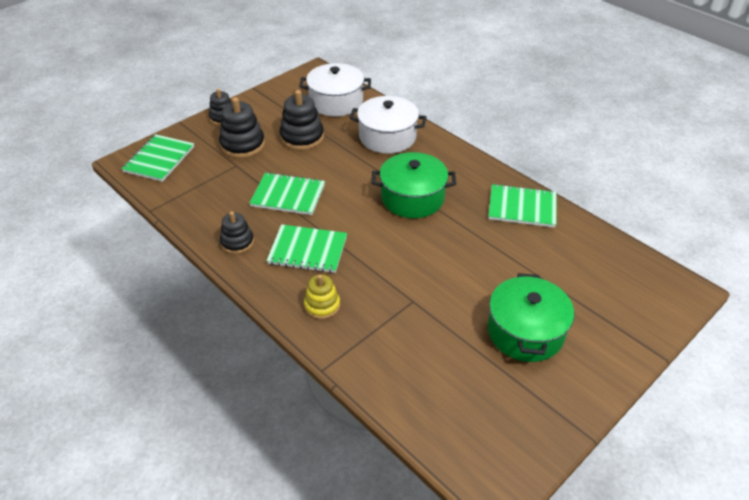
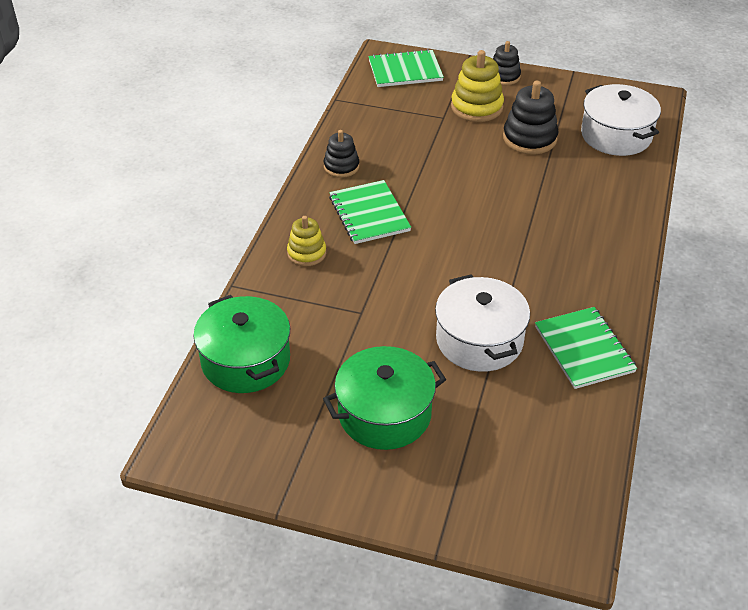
camera: 60 degrees right, 0 degrees up
(242, 145) = (476, 107): black stacking toy -> yellow stacking toy
(288, 195) = (432, 168): green notebook -> none
(387, 137) = (597, 197): white pot -> white pot (479, 340)
(412, 198) = (513, 255): green pot -> green pot (245, 360)

